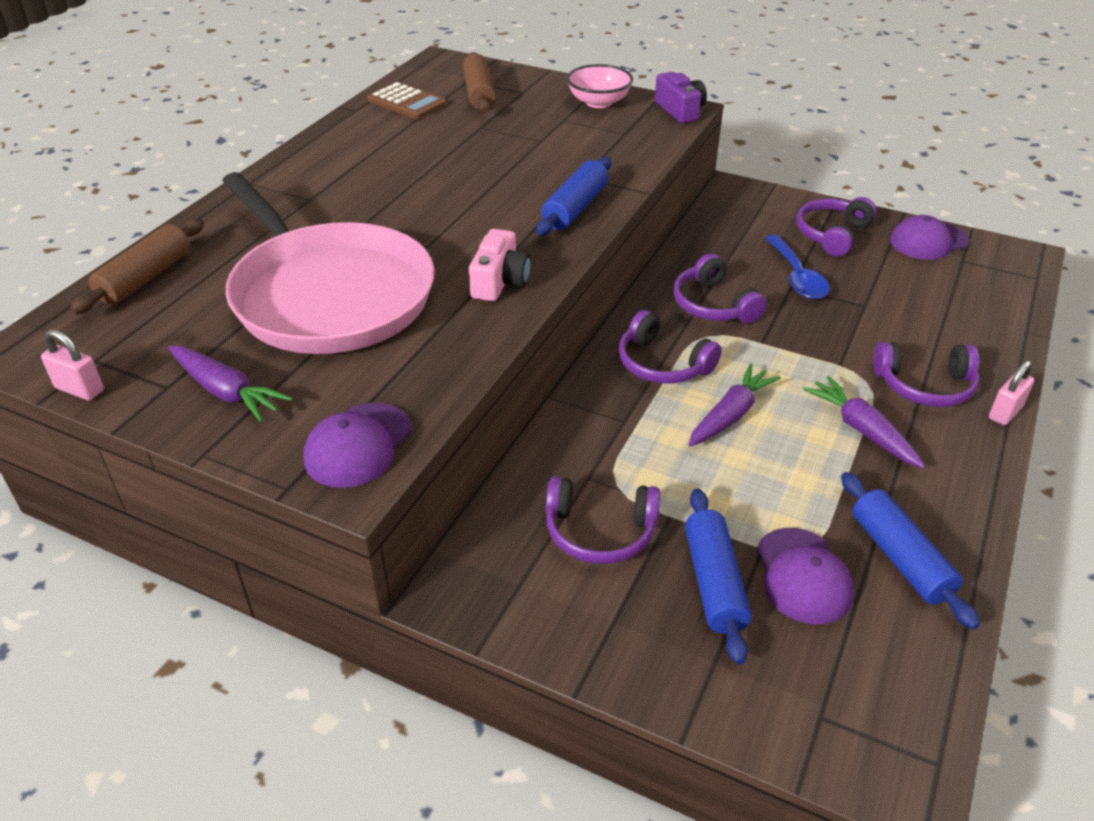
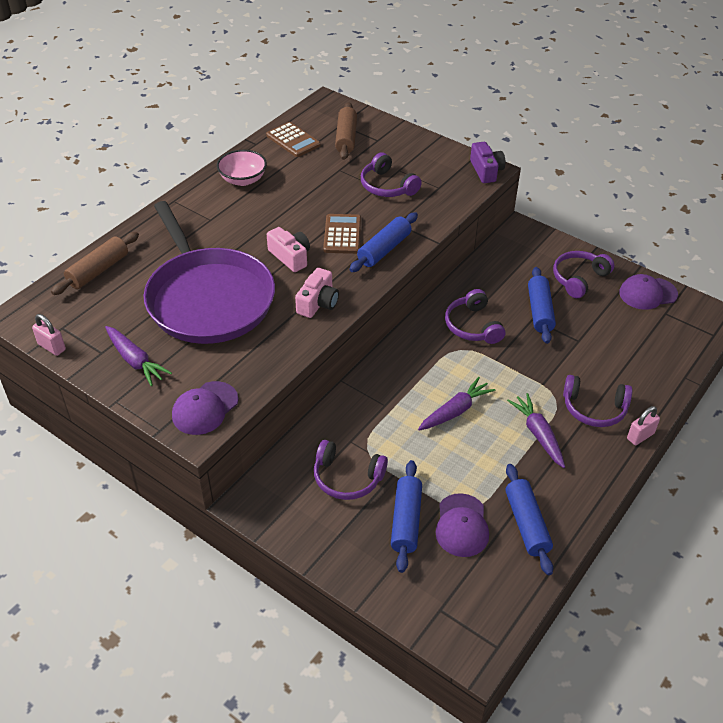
camera: 10 degrees right, 5 degrees up
(328, 294) = (208, 298): pink pan -> purple pan
(441, 230) = (290, 257): none -> pink camera
(509, 197) = (342, 234): none -> brown calculator
(598, 102) = (429, 156): pink bowl -> pink bowl (243, 180)
(662, 364) = (422, 367): purple headphones -> purple headphones (387, 186)
(797, 277) = (539, 311): blue spoon -> blue rolling pin

